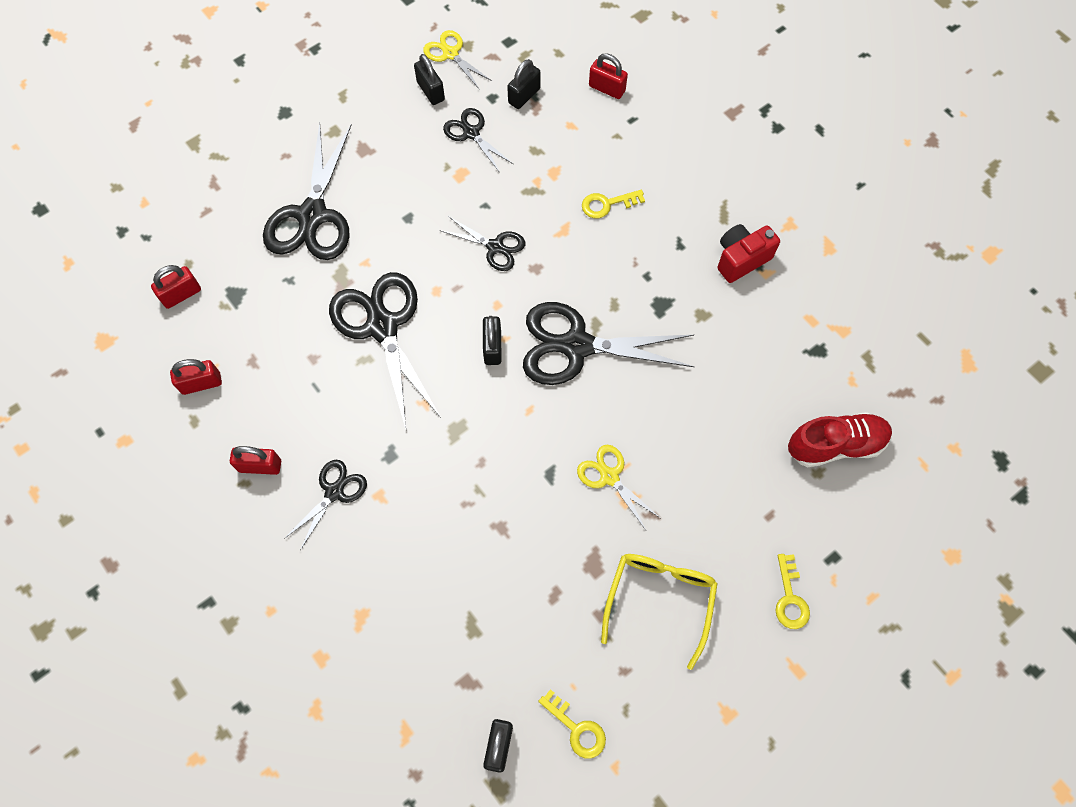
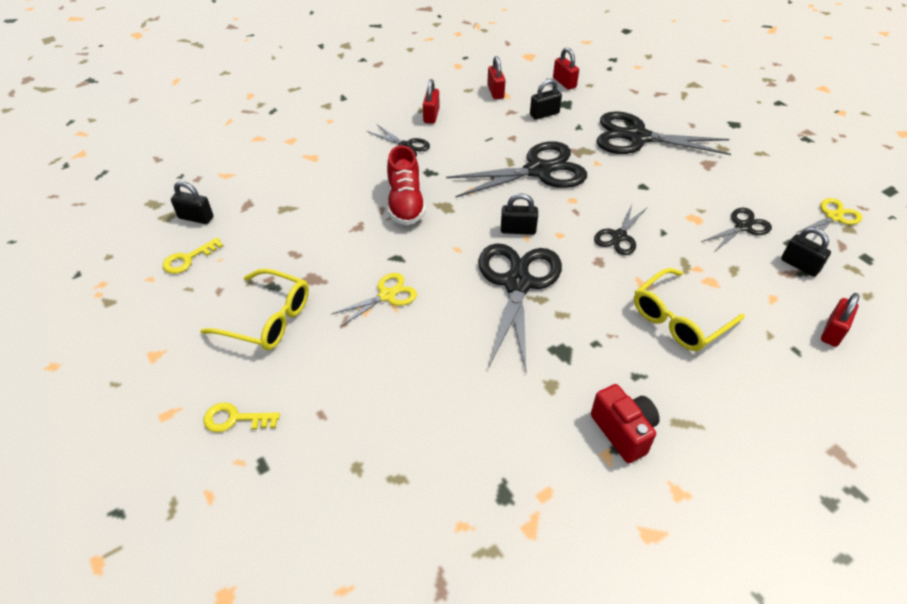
camera: 95 degrees right, 20 degrees down
(431, 91) = (783, 203): black padlock -> black padlock (544, 114)
(607, 204) = (679, 319): yellow key -> yellow glasses
(835, 445) = (385, 491): red shoe -> red shoe (405, 203)

